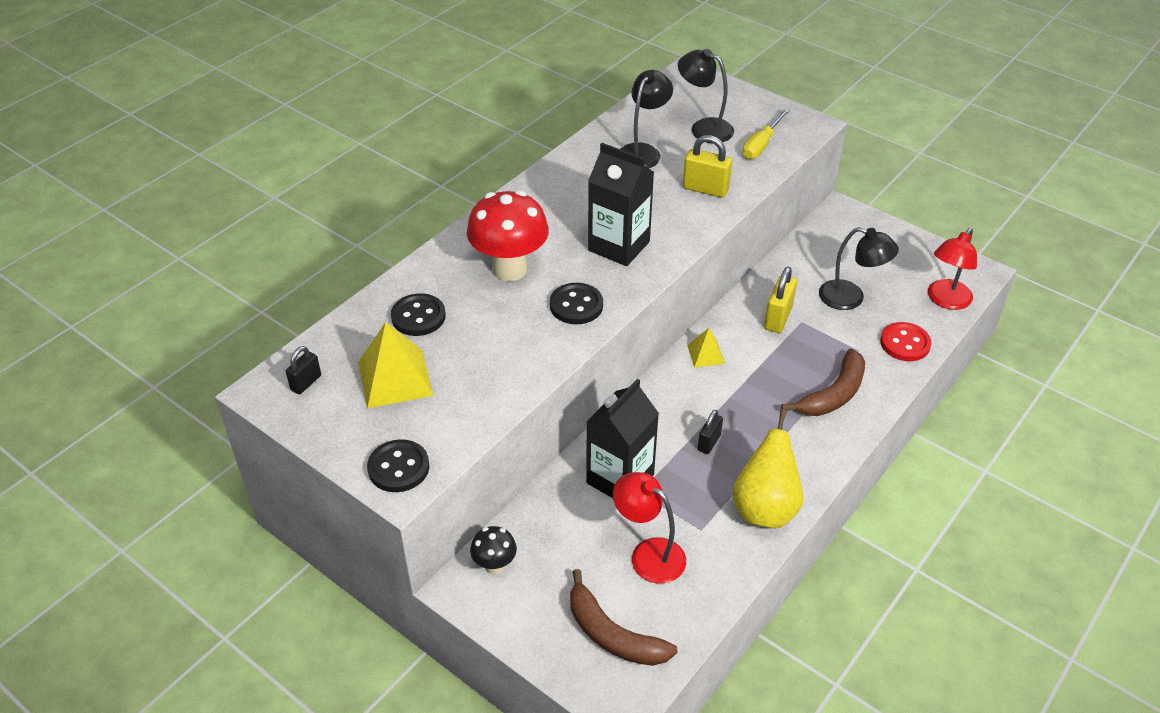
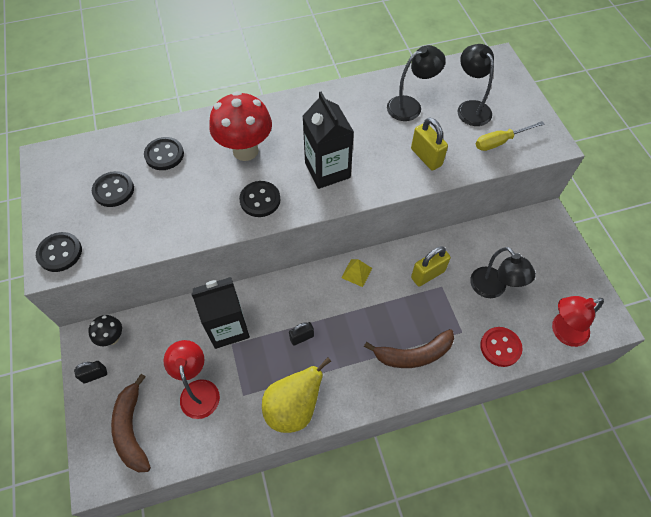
camera: 35 degrees right, 15 degrees up
(306, 383) = (67, 165): black padlock -> black padlock (95, 375)
(395, 378) = (113, 190): yellow pyramid -> black button

